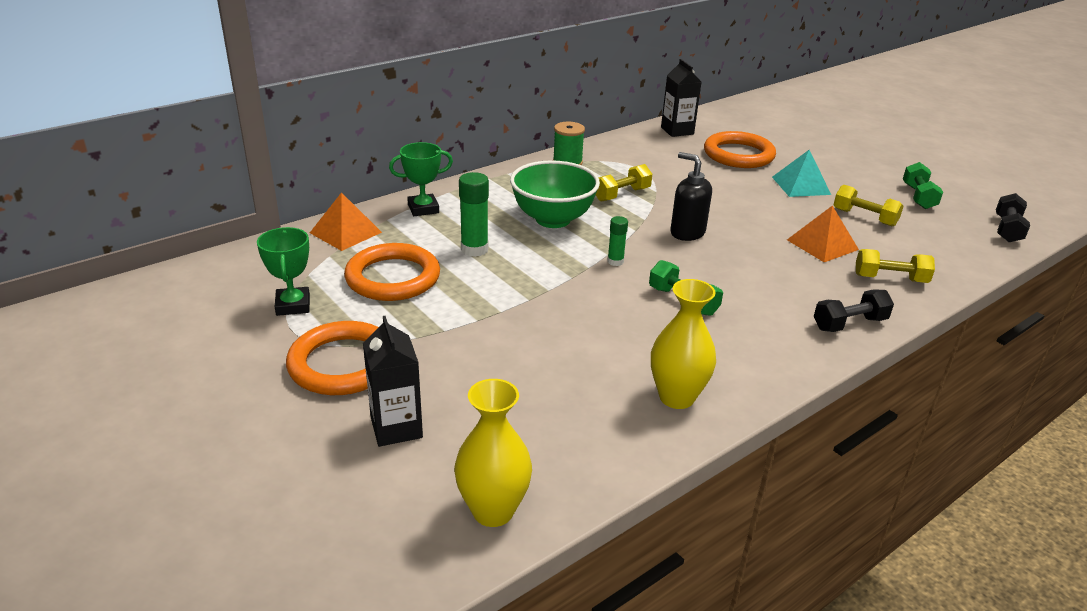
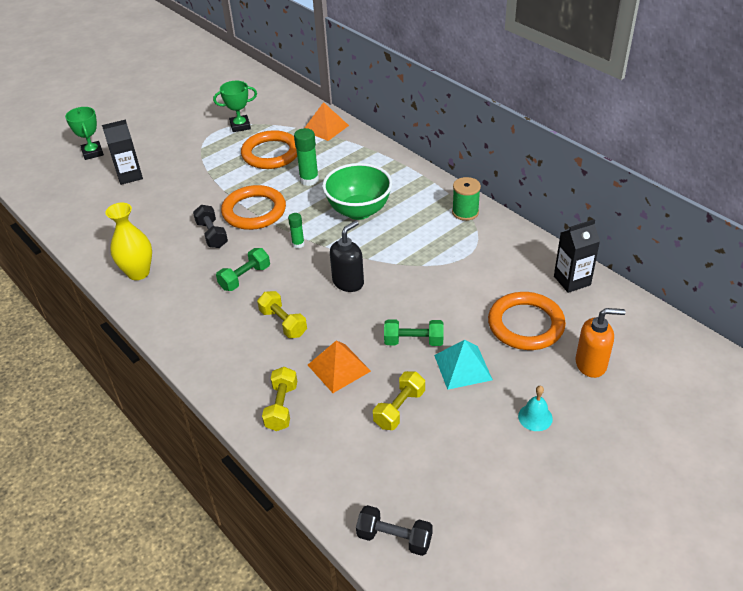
camera: 90 degrees right, 10 degrees up
(343, 364) = (184, 151): orange ring -> orange ring (254, 211)
(423, 209) = (364, 152): green trophy -> green trophy (92, 153)
(493, 511) = (65, 211): yellow vase -> none
(621, 194) = (410, 245): yellow dumbbell -> yellow dumbbell (283, 323)
(781, 137) = (591, 364): none -> orange soap dispenser
(848, 163) = (535, 417): none -> turquoise bell
(849, 324) = (213, 367): black dumbbell -> black dumbbell (212, 235)
(918, 197) = (461, 468): green dumbbell -> green dumbbell (413, 341)

